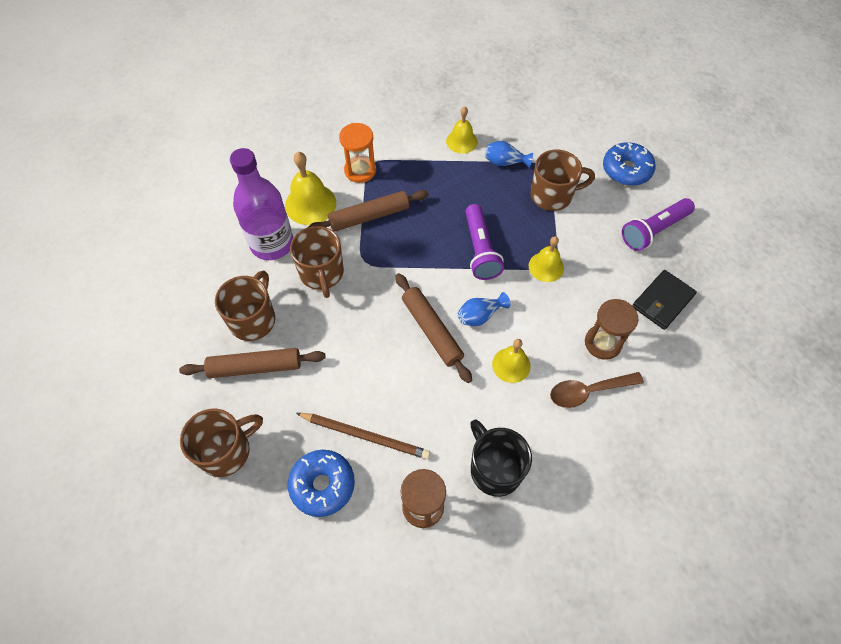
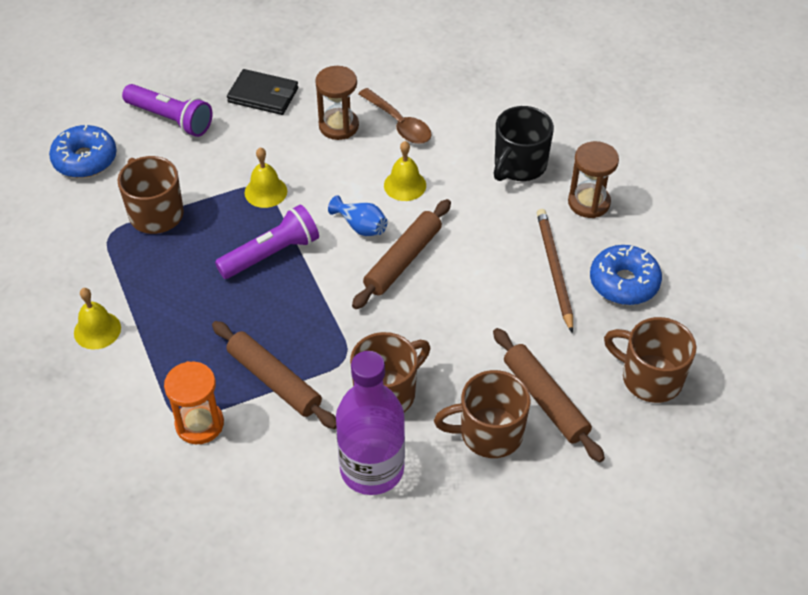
camera: 115 degrees left, 10 degrees down
(310, 204) = (285, 456): yellow bell -> none
(505, 162) = (118, 273): blue vase -> none

